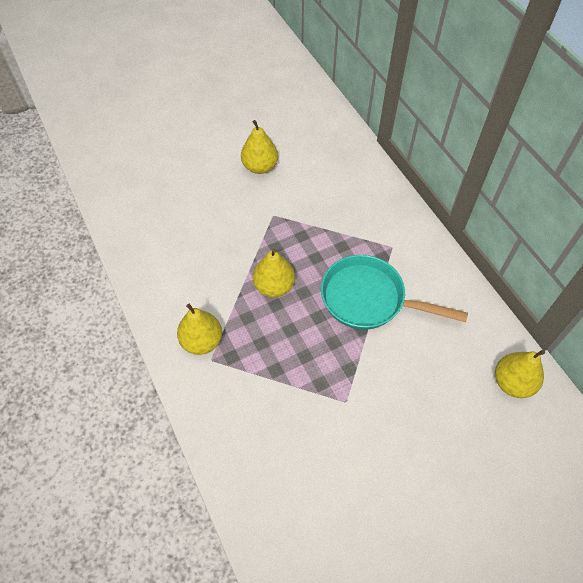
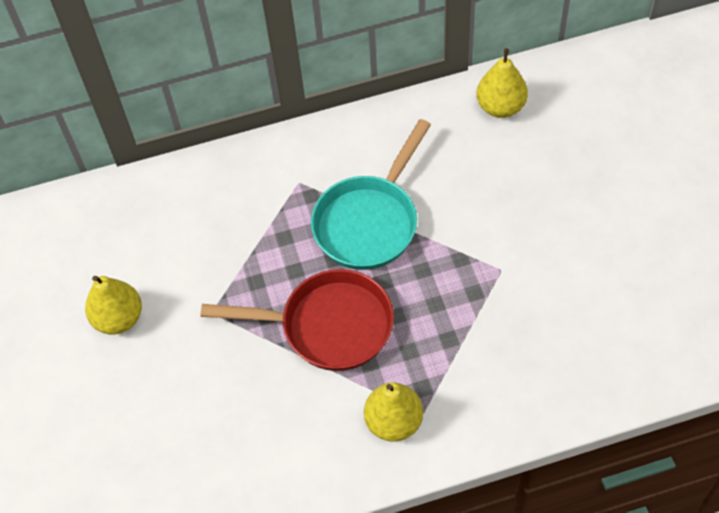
camera: 75 degrees left, 0 degrees up
(274, 286) = (328, 326): yellow pear -> red pan

